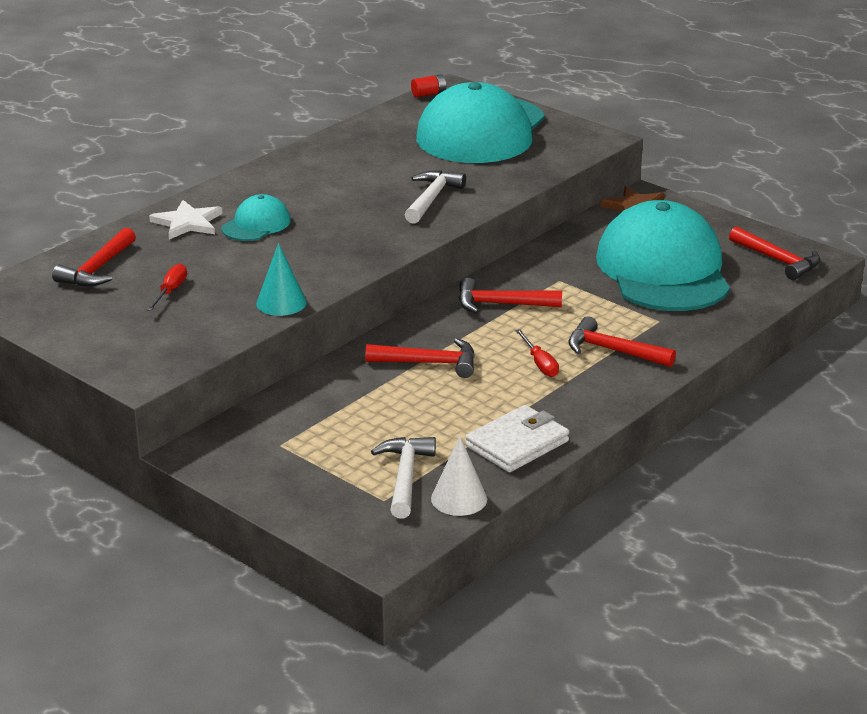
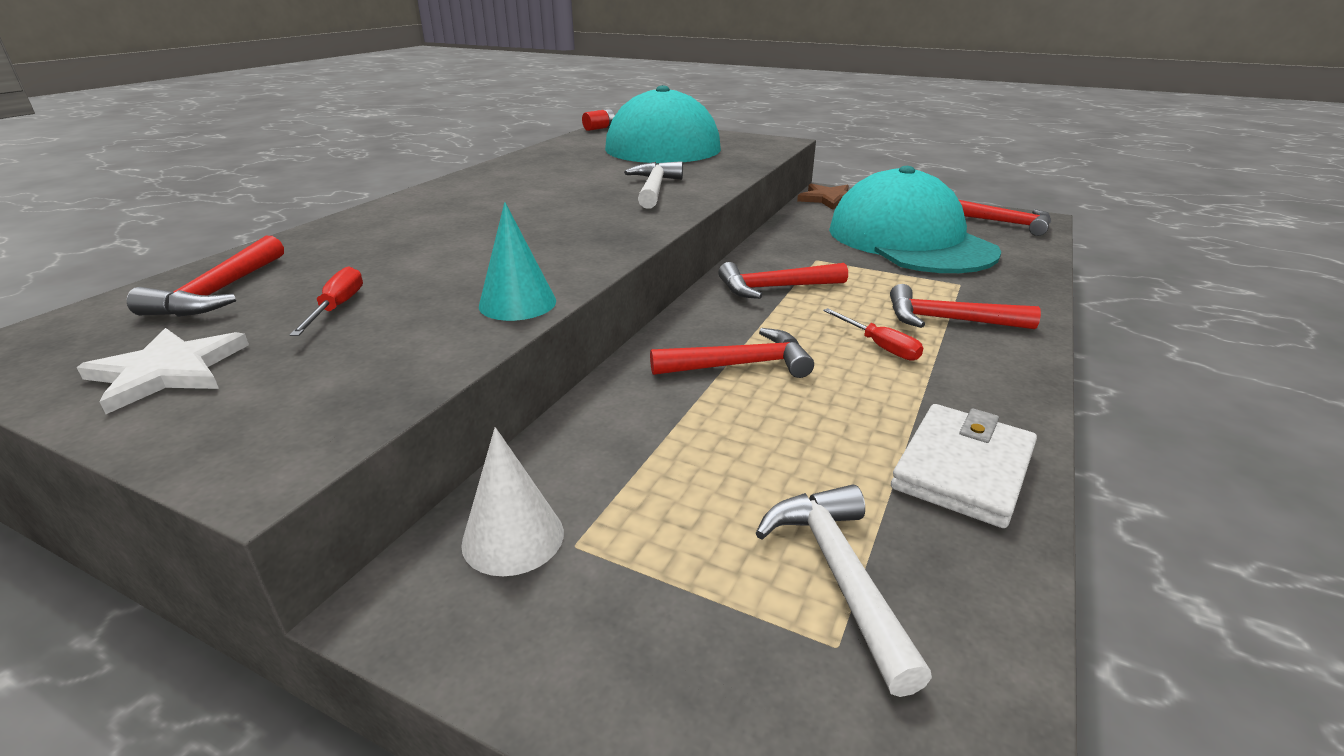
camera: 15 degrees left, 0 degrees up
(188, 223) = (363, 231): white star -> white star (168, 371)
(256, 224) = (456, 225): turquoise cap -> none
(459, 499) = (973, 610): white cone -> white cone (513, 537)

